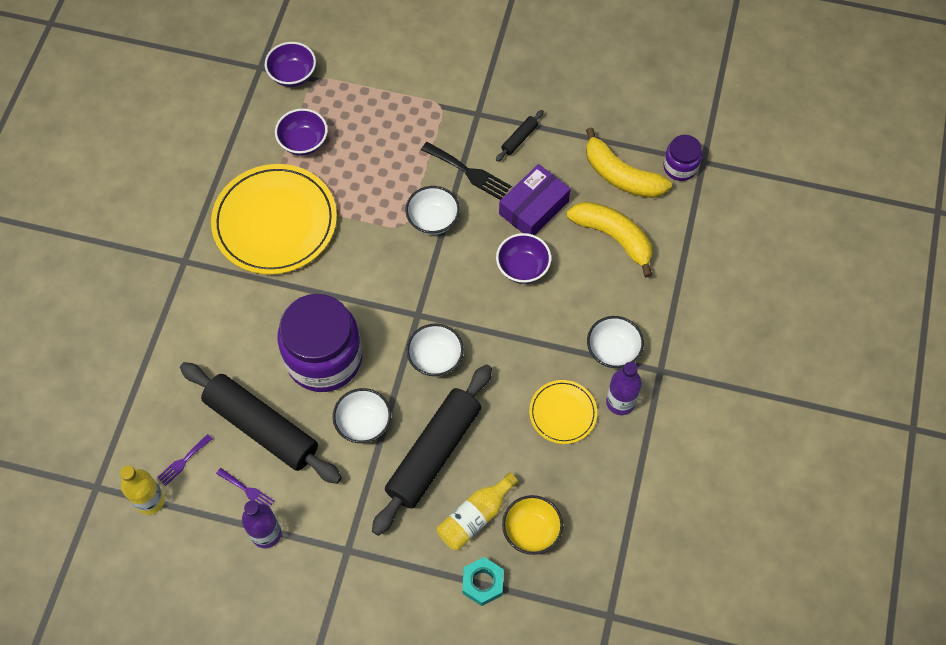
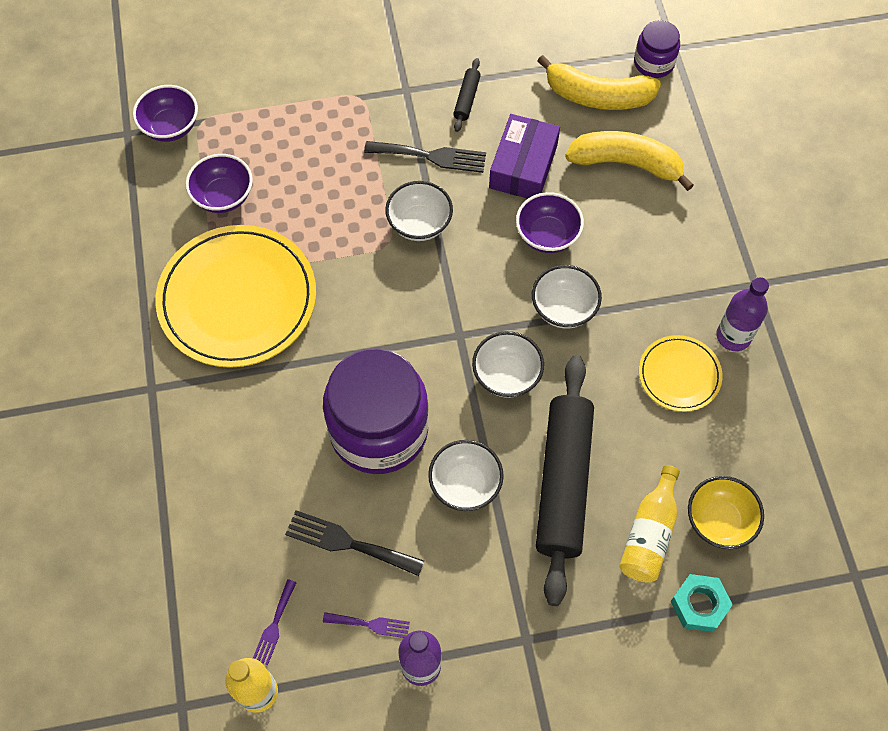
camera: 25 degrees left, 0 degrees up
(261, 428) = (348, 543): black rolling pin -> black fork
(613, 351) = (694, 284): white bowl -> white bowl (563, 308)

